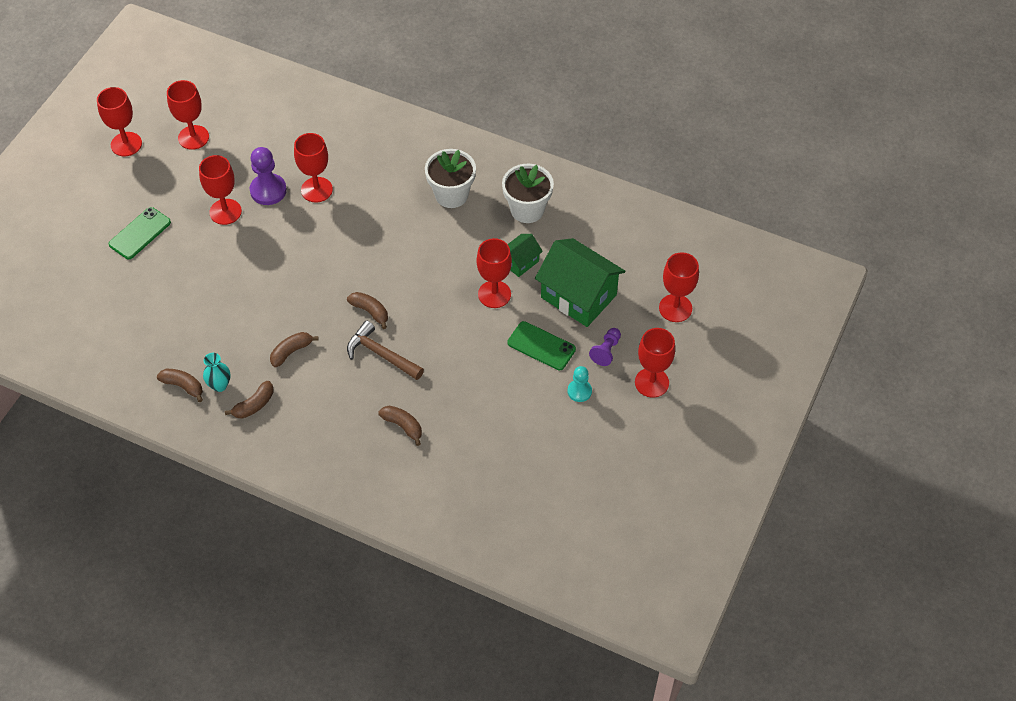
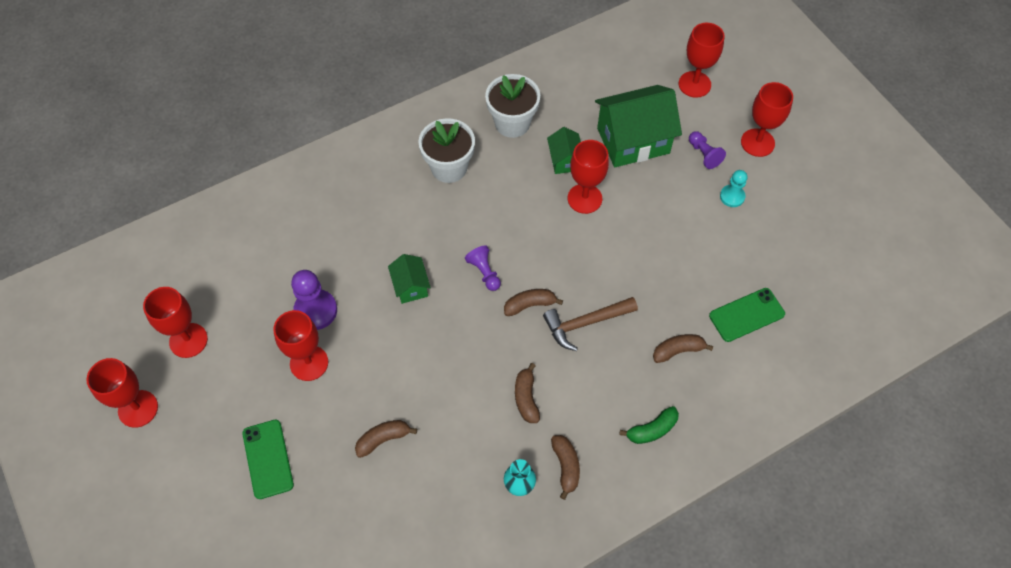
camera: 55 degrees left, 5 degrees up
(183, 386) = (495, 522): brown banana -> brown banana (383, 439)
(316, 190) = (351, 269): red goblet -> none
(322, 443) = (652, 430): none -> green banana
(330, 232) = (410, 286): none -> green house
(376, 268) = (484, 272): none -> purple pawn
(541, 346) = (665, 196): green phone -> green phone (746, 315)

